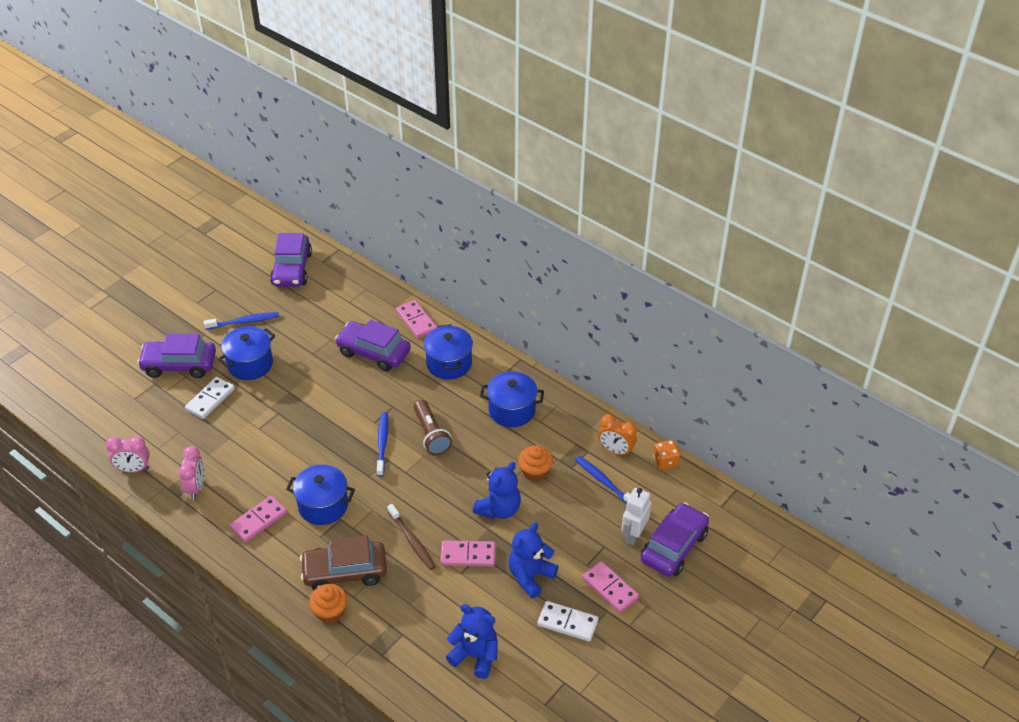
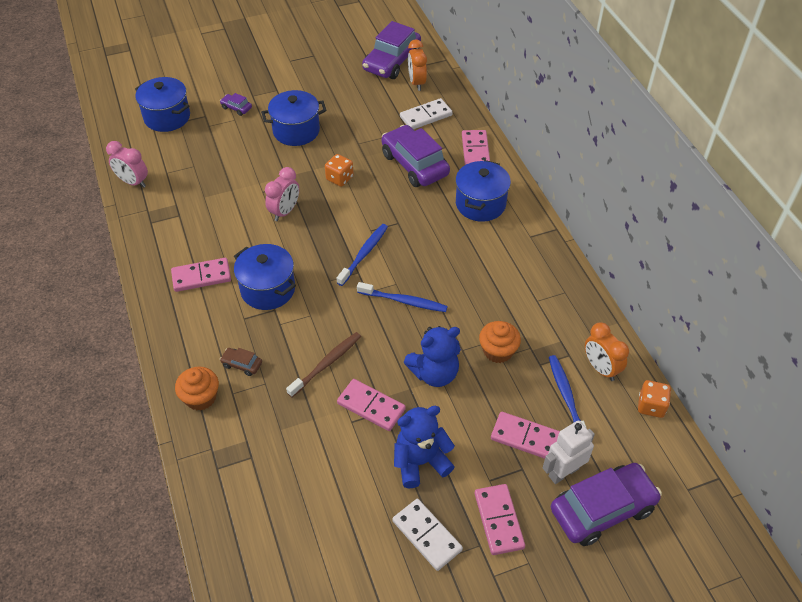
camera: 30 degrees right, 5 degrees up
(179, 365) = (236, 108): purple car -> purple car, size x0.43
(196, 487) = (171, 221): pink clock -> pink clock (285, 212)
(210, 399) = (240, 148): white domino -> white domino (426, 116)
(243, 322) = (317, 92): blue toothbrush -> blue toothbrush (403, 301)
(318, 390) = (339, 178): none -> orange dice
(327, 280) = (417, 83): none -> orange clock
(345, 572) = (242, 364): brown car -> brown car, size x0.43
(412, 541) = (326, 364): brown toothbrush -> brown toothbrush turned 135 degrees counterclockwise
(431, 435) = (416, 266): brown flashlight -> none
(475, 655) = (306, 520): blue teddy bear -> none
(512, 410) = (514, 276): blue pot -> blue pot (167, 117)
(593, 524) = (525, 437): none -> pink domino

